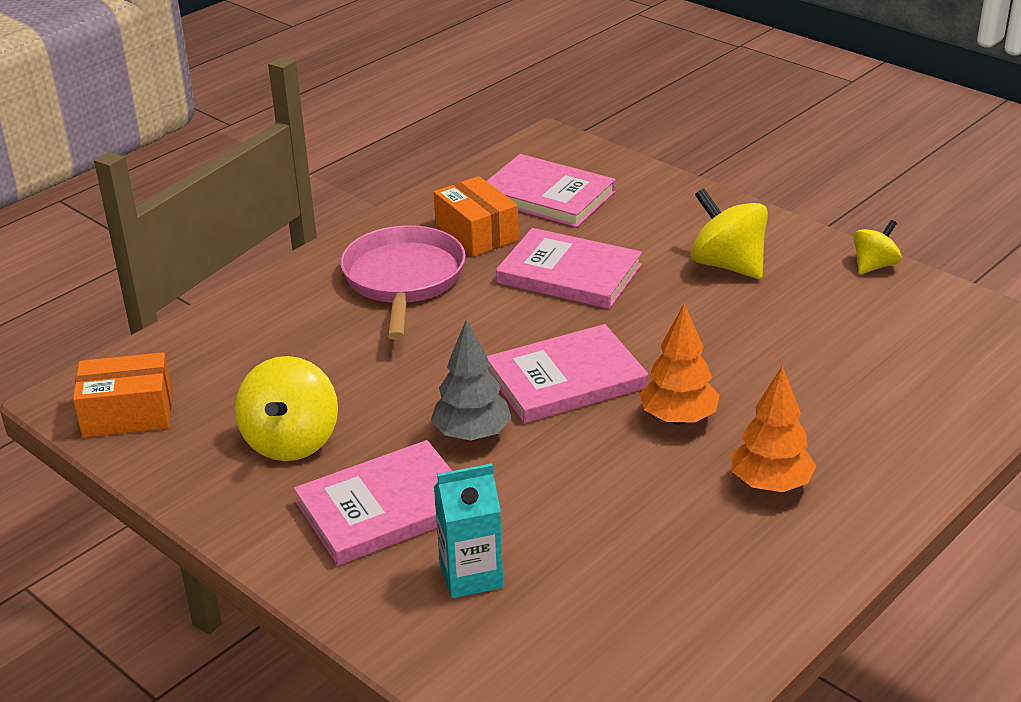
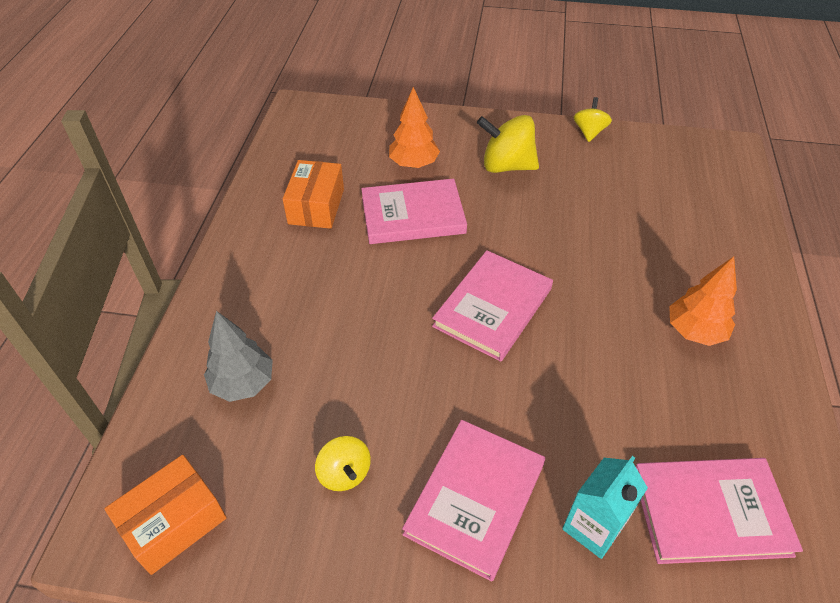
camera: 35 degrees left, 15 degrees up
(291, 441) = (344, 473): yellow spinning top -> yellow spinning top, size x0.59
(403, 280) = (298, 271): pink pan -> none
(472, 434) = (474, 391): grey tree -> grey tree (243, 383)
(476, 233) = (316, 206): orange box -> orange box turned 75 degrees clockwise
(547, 195) = (338, 154): pink book -> pink book (710, 512)
(678, 418) = (592, 305): orange tree -> orange tree (414, 164)

